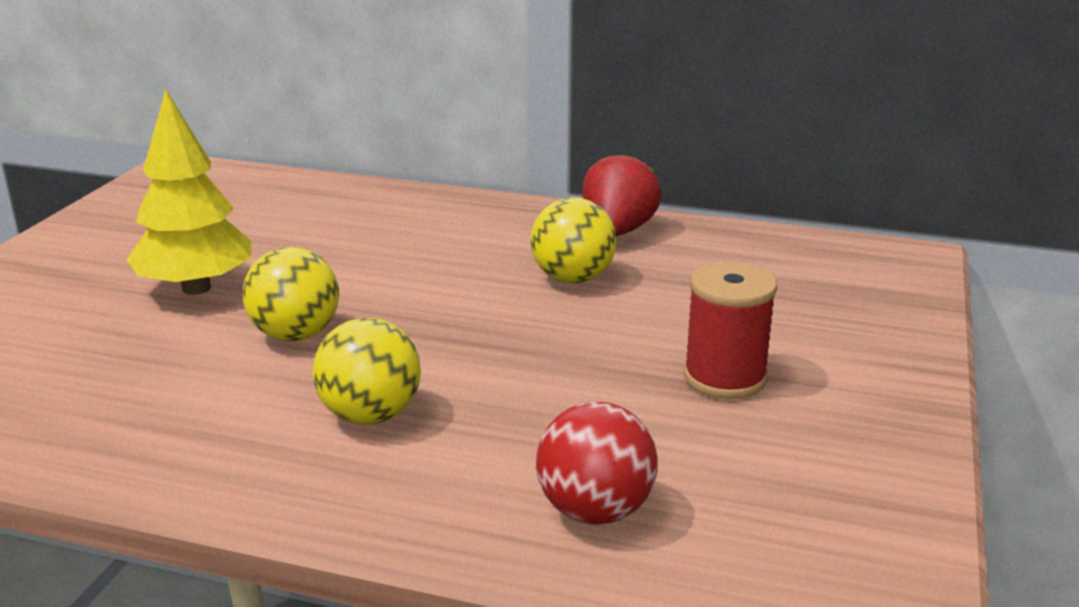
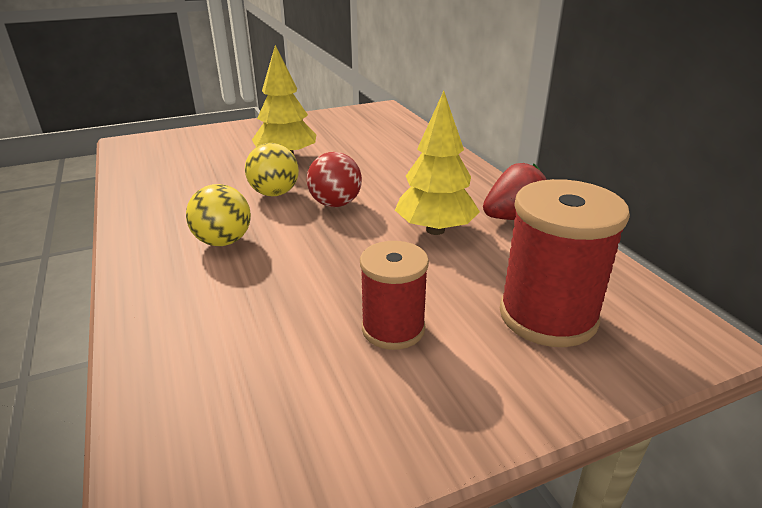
camera: 50 degrees right, 5 degrees up
(572, 278) = (435, 230): yellow ball -> yellow tree
(595, 511) = (192, 345): red ball -> red ball (335, 204)
(803, 297) = (547, 316): none -> red spool

